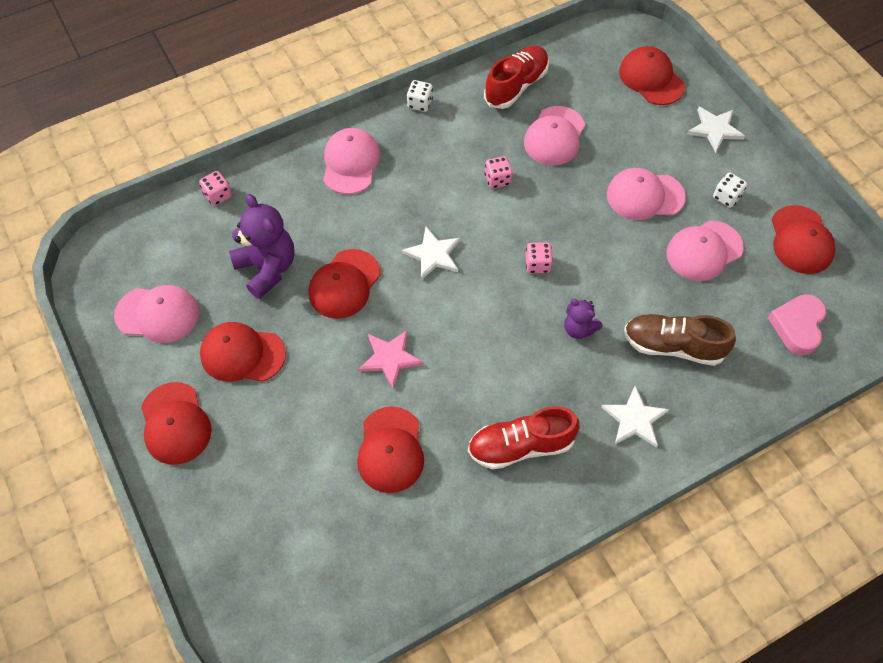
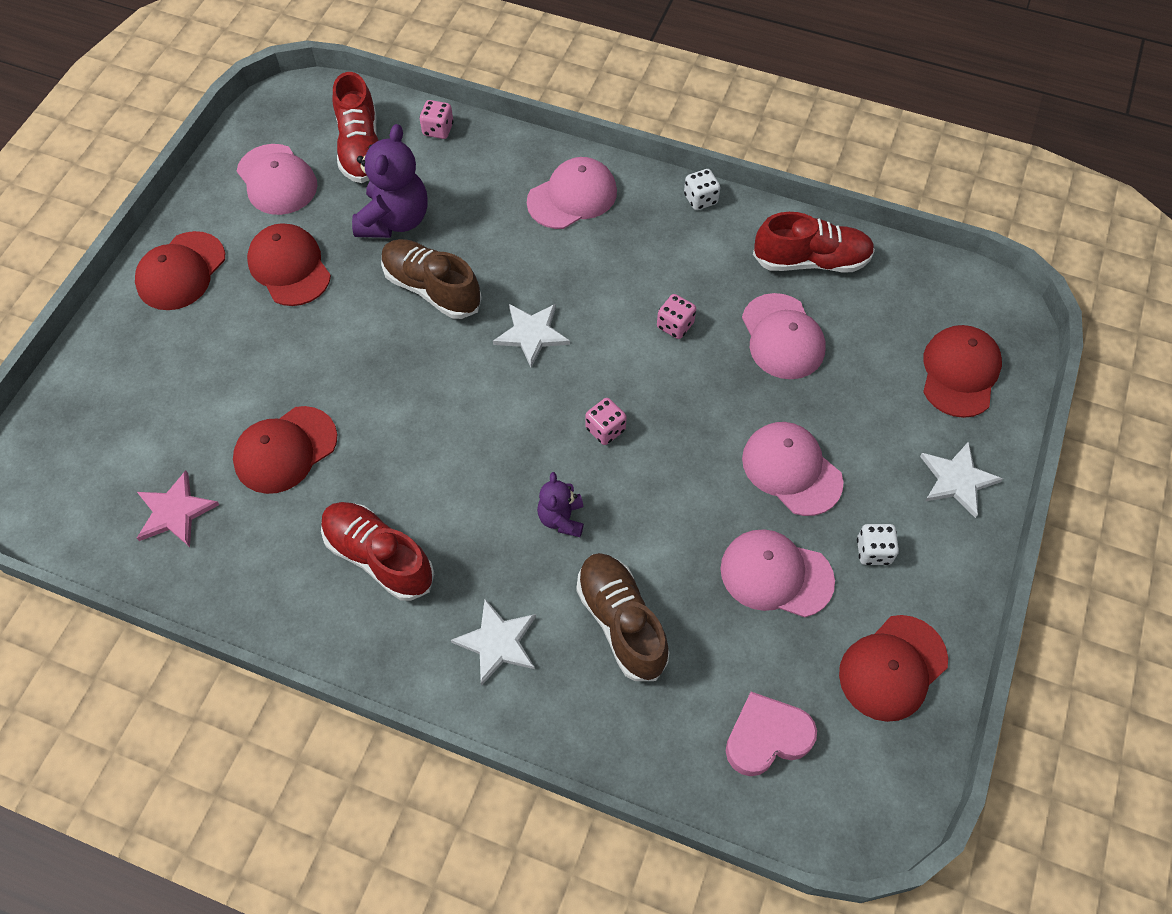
camera: 50 degrees right, 0 degrees up
(185, 248) = (360, 148): none -> red shoe
(344, 284) = (432, 288): red cap -> brown shoe
(390, 358) = (383, 381): pink star -> pink star (175, 512)
(554, 136) = (782, 337): pink cap -> pink cap turned 90 degrees counterclockwise

